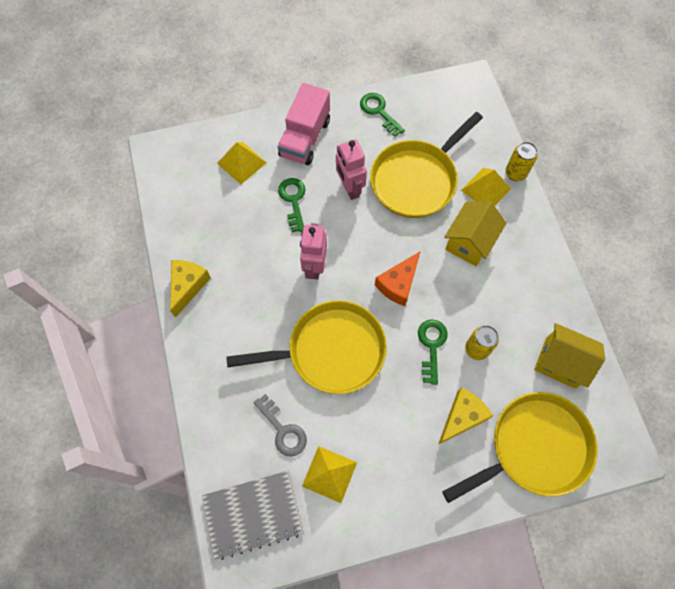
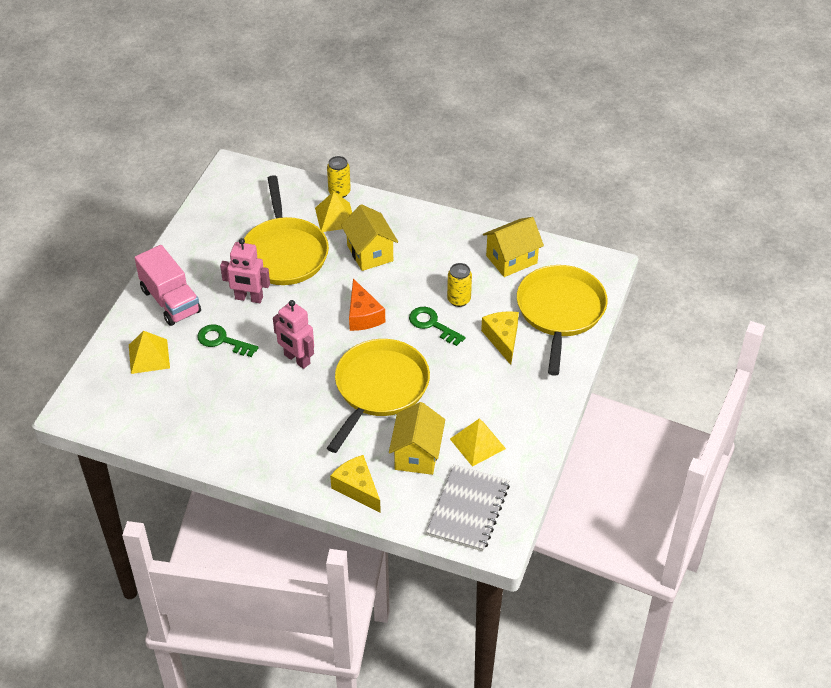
camera: 55 degrees left, 20 degrees down
(188, 286) = (231, 454): yellow cheese -> yellow cheese (357, 488)
(283, 430) = (417, 454): grey key -> yellow house
(379, 112) = (197, 240): green key -> none

